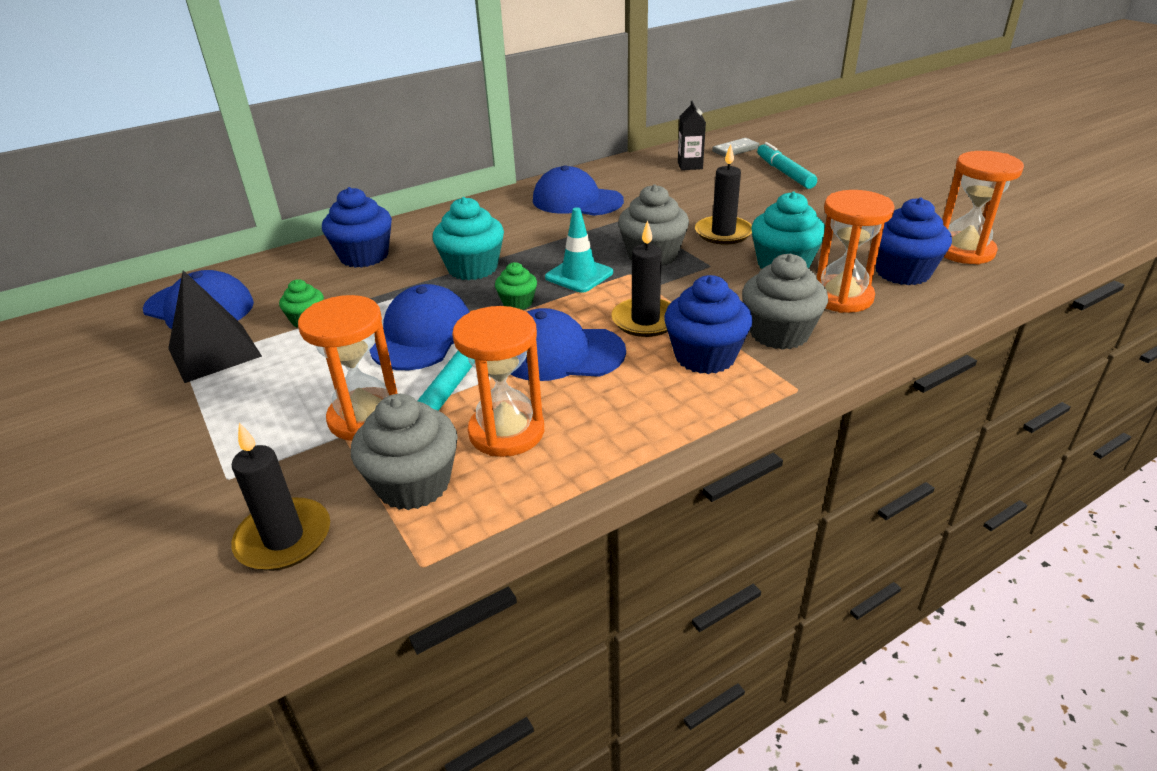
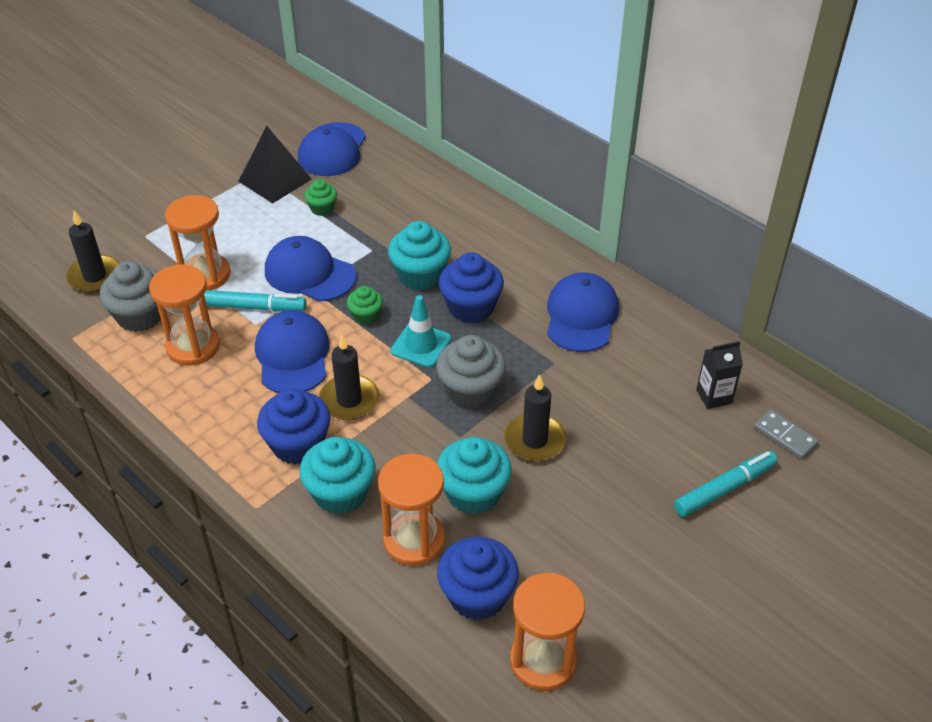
camera: 75 degrees right, 10 degrees up
(364, 256) = (427, 206): blue cupcake -> blue cupcake (471, 307)
(422, 335) = (309, 273): blue cap -> blue cap turned 150 degrees counterclockwise
(779, 333) = (340, 493): grey cupcake -> turquoise cupcake

